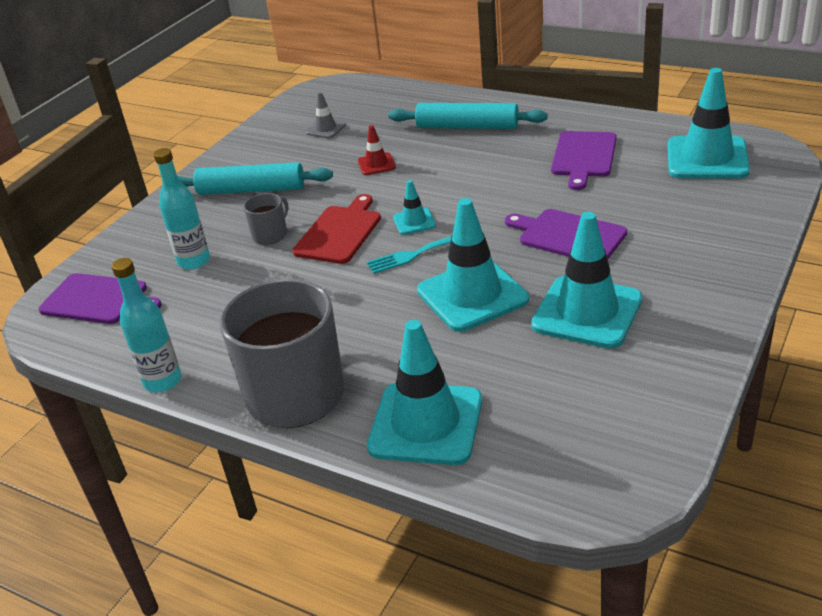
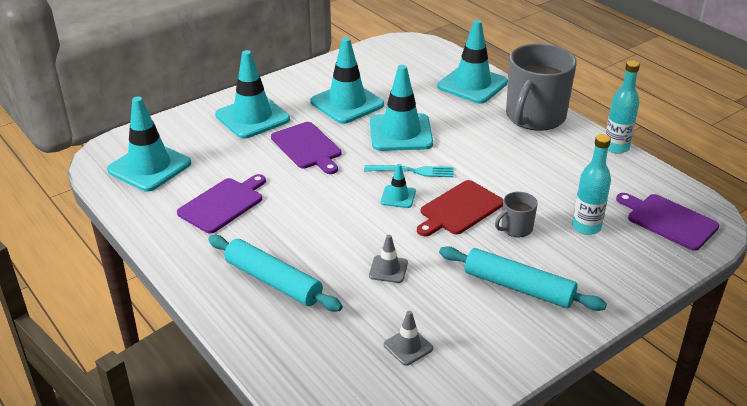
camera: 160 degrees left, 0 degrees up
(376, 164) = (388, 269): red traffic cone -> grey traffic cone
(683, 246) = (252, 117): none -> turquoise traffic cone

